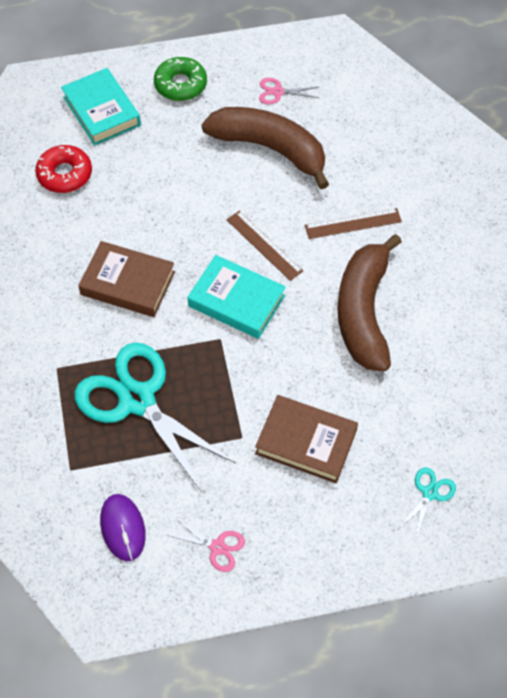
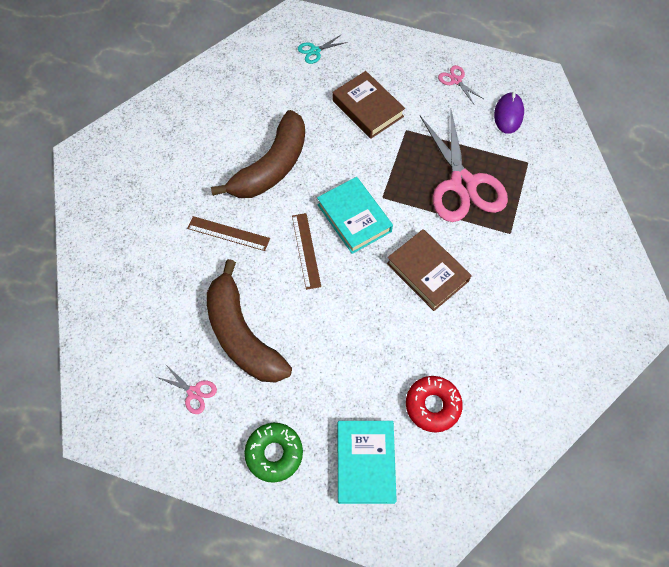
camera: 150 degrees left, 5 degrees up
(137, 400) = (462, 184): turquoise scissors -> pink scissors

